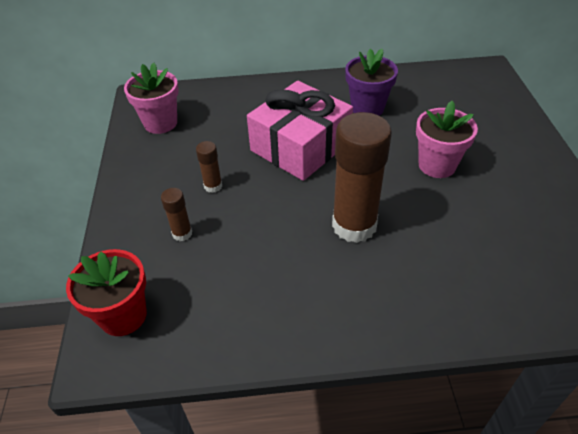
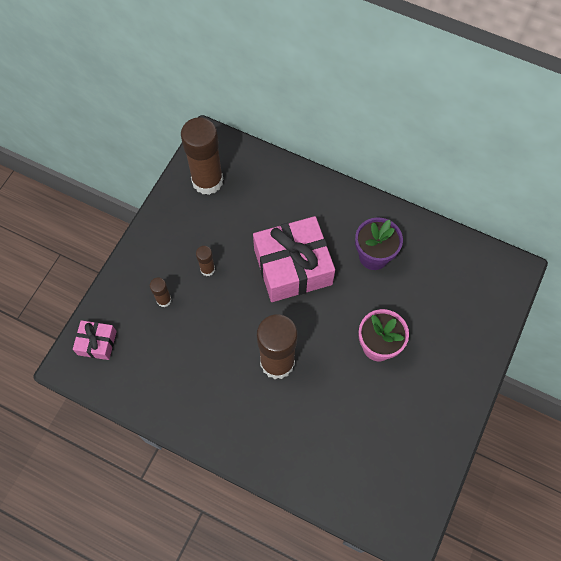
camera: 30 degrees right, 20 degrees up
(123, 315) = (97, 343): red flower pot -> pink gift
(160, 123) = (207, 181): pink flower pot -> brown glue stick

